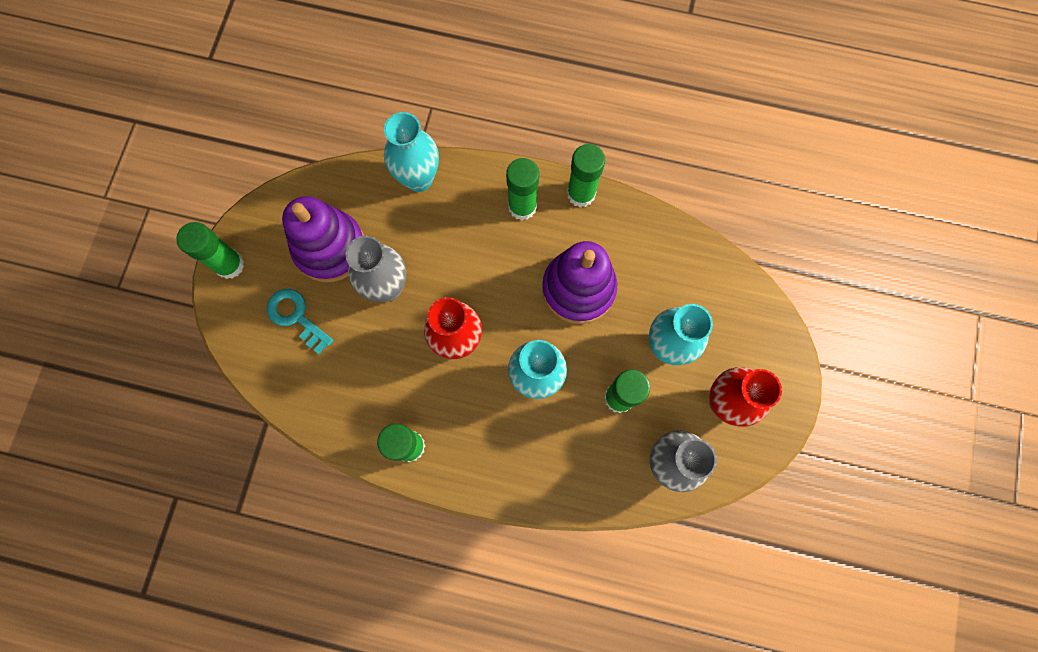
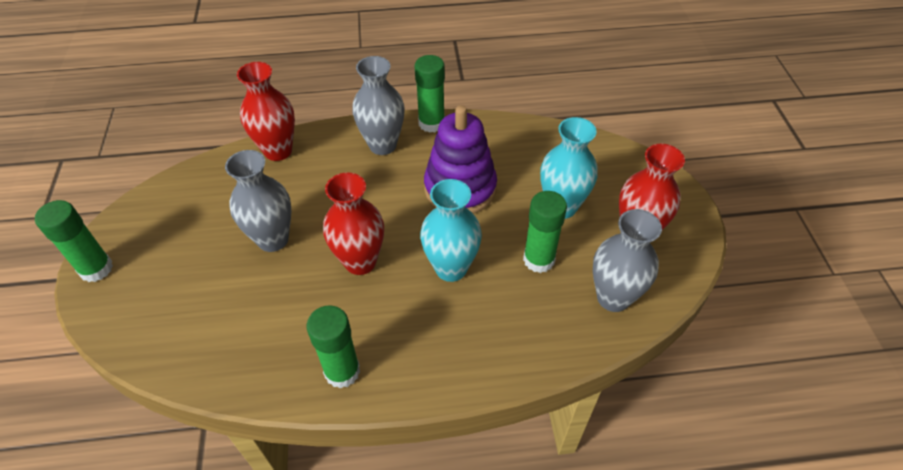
camera: 20 degrees left, 25 degrees down
(296, 317) = (181, 292): turquoise key -> none
(330, 248) = (204, 225): purple stacking toy -> none
(418, 178) = (278, 151): turquoise vase -> red vase
(522, 206) = (382, 145): green glue stick -> grey vase

